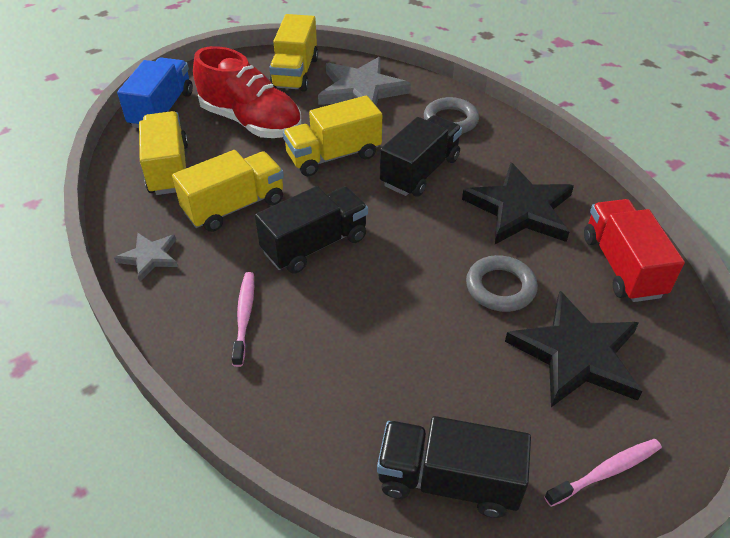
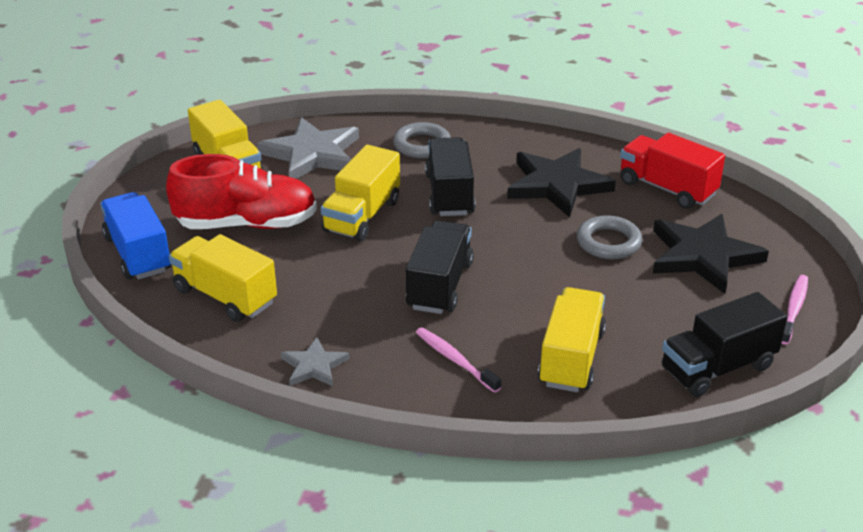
camera: 40 degrees left, 10 degrees down
(234, 207) = (332, 293): yellow truck -> yellow truck (571, 358)

